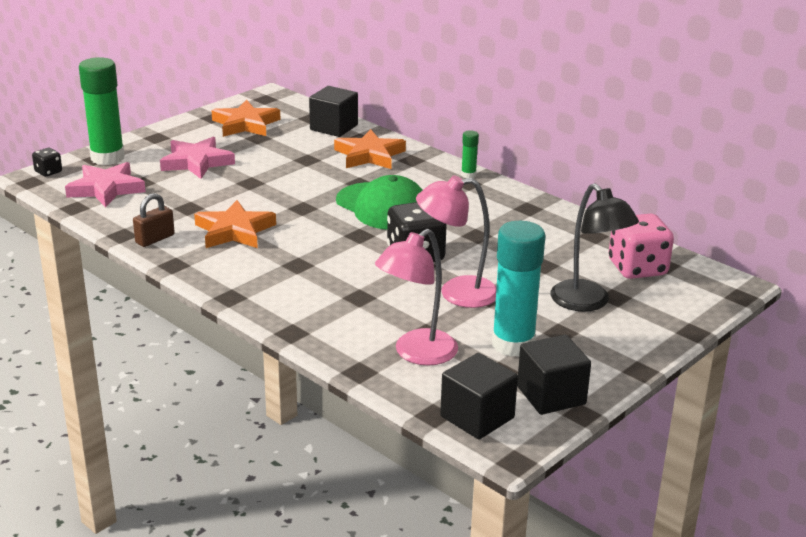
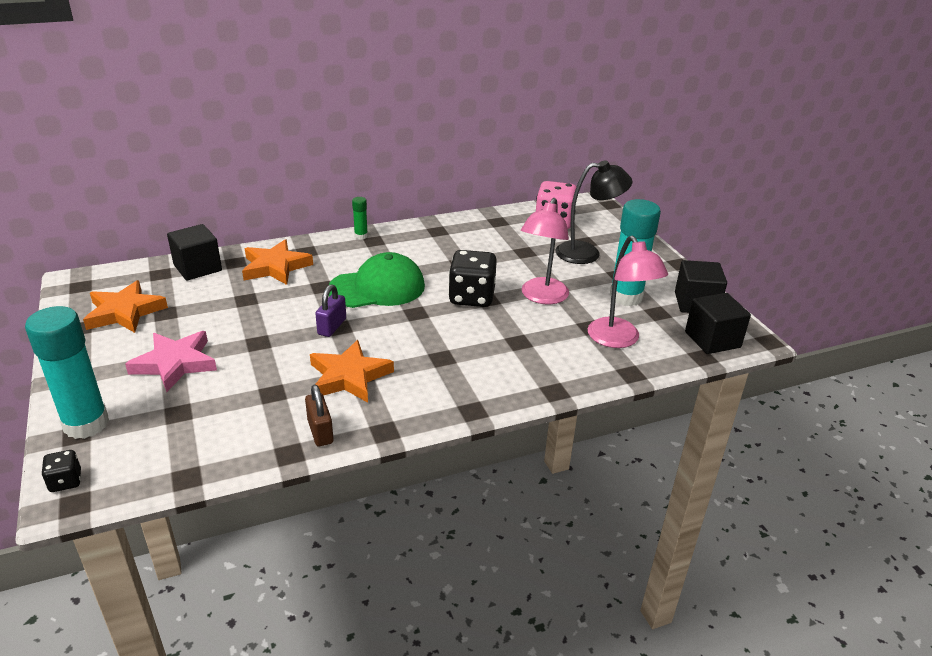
camera: 65 degrees left, 5 degrees up
(106, 189) = (166, 442): pink star -> none
(107, 158) = (86, 424): green glue stick -> turquoise glue stick
(300, 204) = (332, 326): none -> purple padlock

